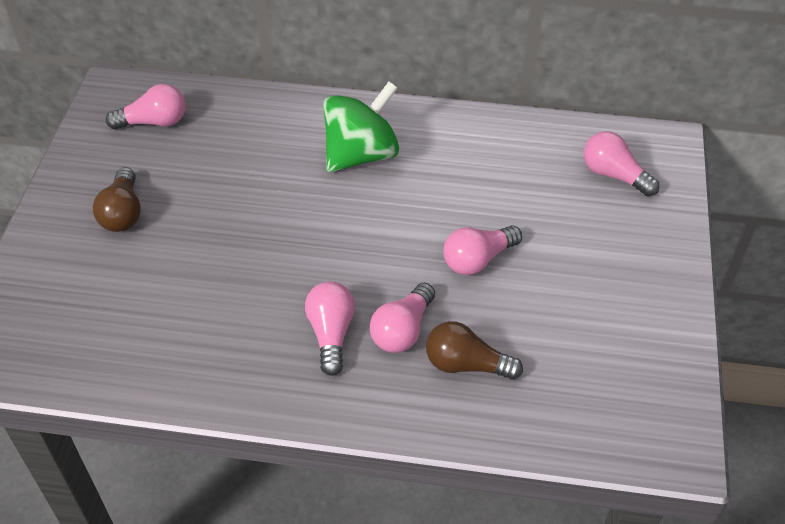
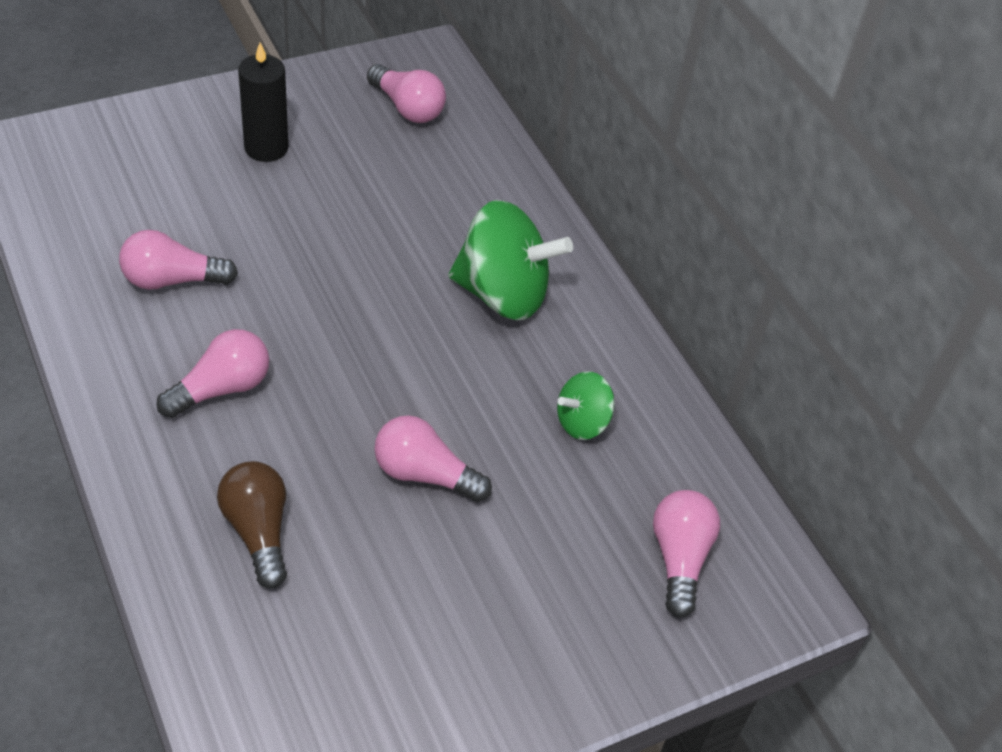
camera: 50 degrees right, 0 degrees up
(123, 213) = (266, 148): brown light bulb -> black candle
(402, 330) = (268, 449): pink light bulb -> pink light bulb (172, 280)
(489, 168) = (582, 422): none -> green spinning top

